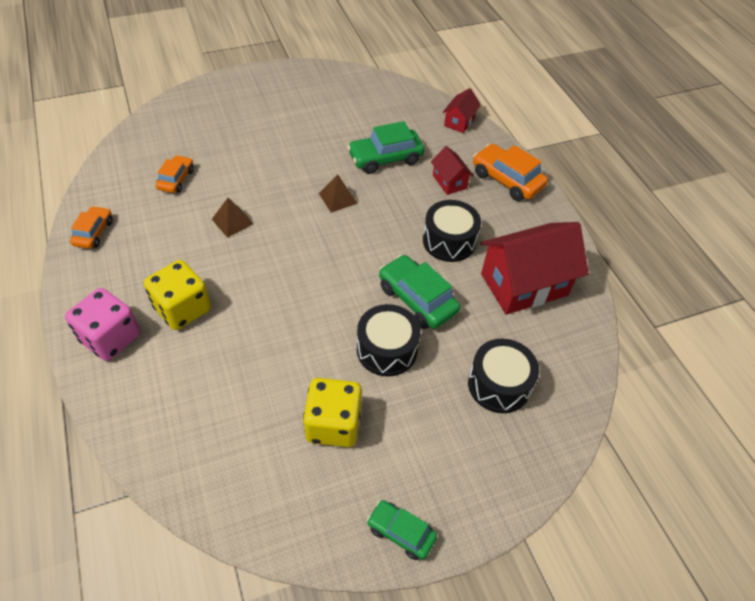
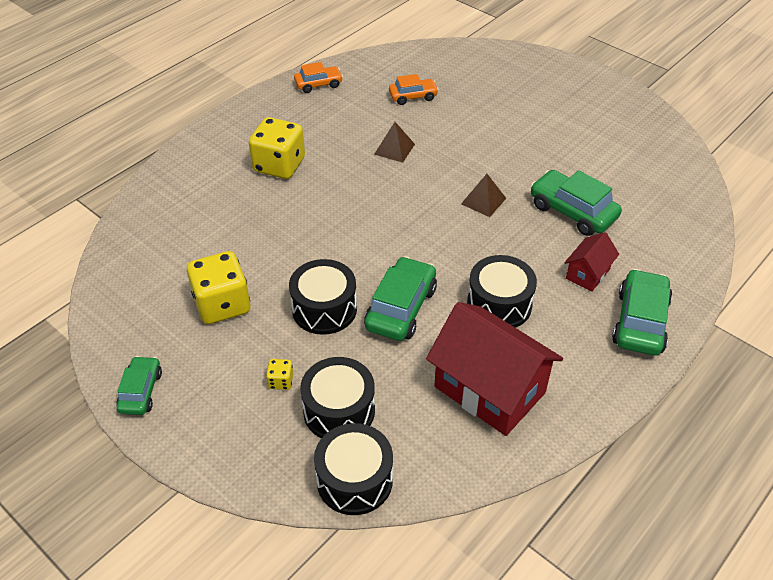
camera: 65 degrees right, 5 degrees down
(111, 338) = (226, 142): pink dice -> none
(448, 413) = (281, 381): none -> yellow dice
(459, 122) = (694, 247): red house -> none
(507, 180) = (640, 322): orange car -> green car
(568, 402) = (354, 480): none -> black drum

